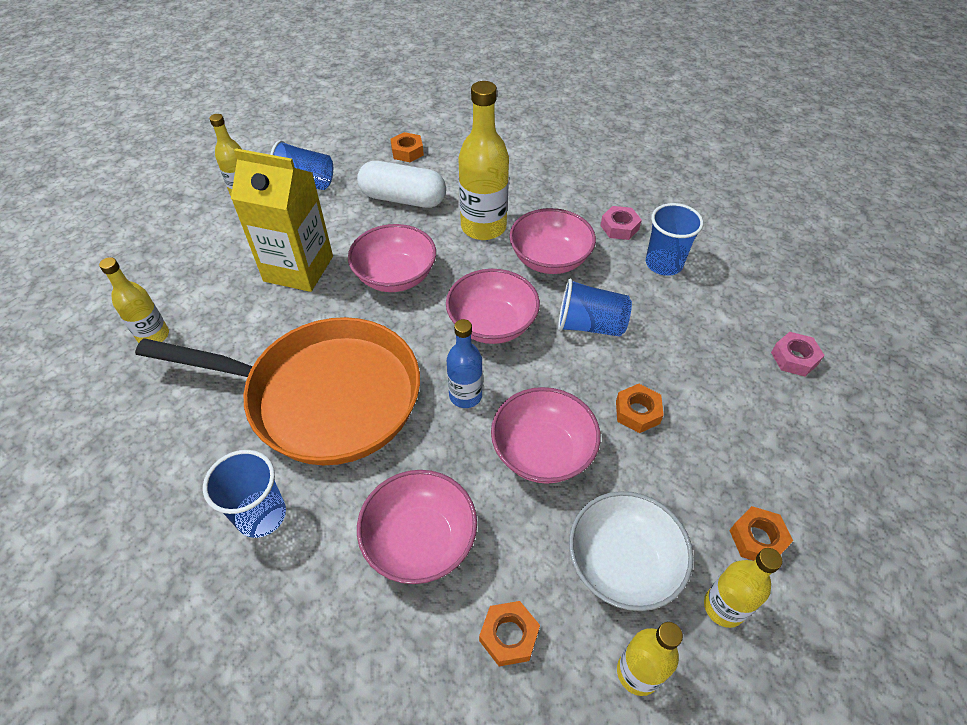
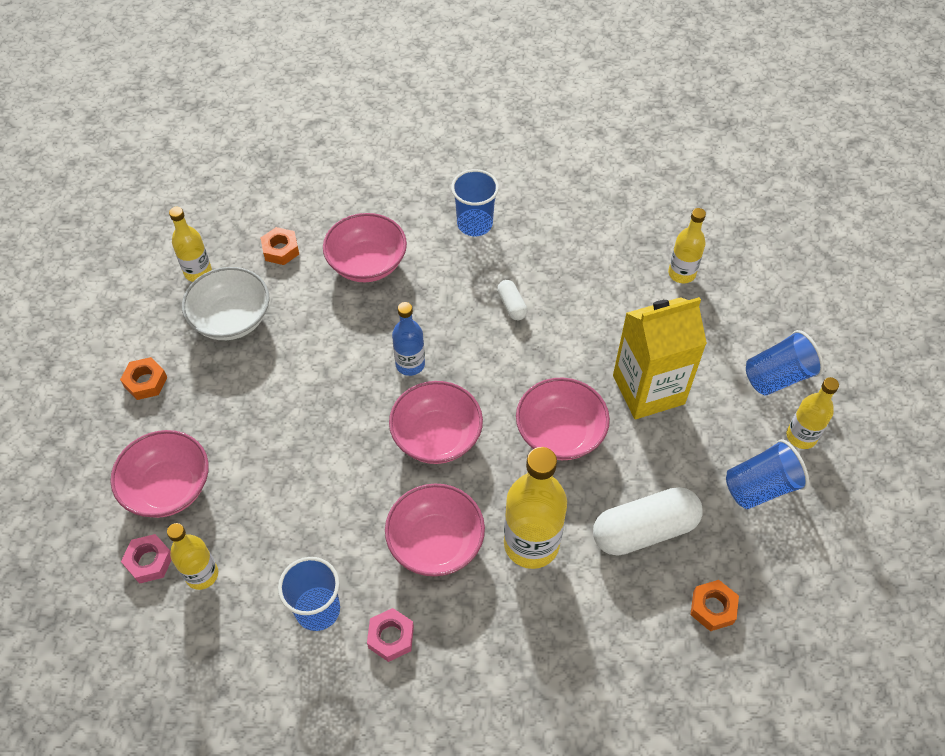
camera: 145 degrees right, 5 degrees up
(323, 396) = (511, 305): orange pan -> white capsule
(542, 451) = (325, 357): pink bowl -> pink bowl (168, 487)
(590, 325) = (351, 486): blue cup -> blue cup (777, 377)
(637, 412) = (269, 427): orange nut -> none
(723, 607) = (157, 330): yellow bottle -> yellow bottle (202, 574)

